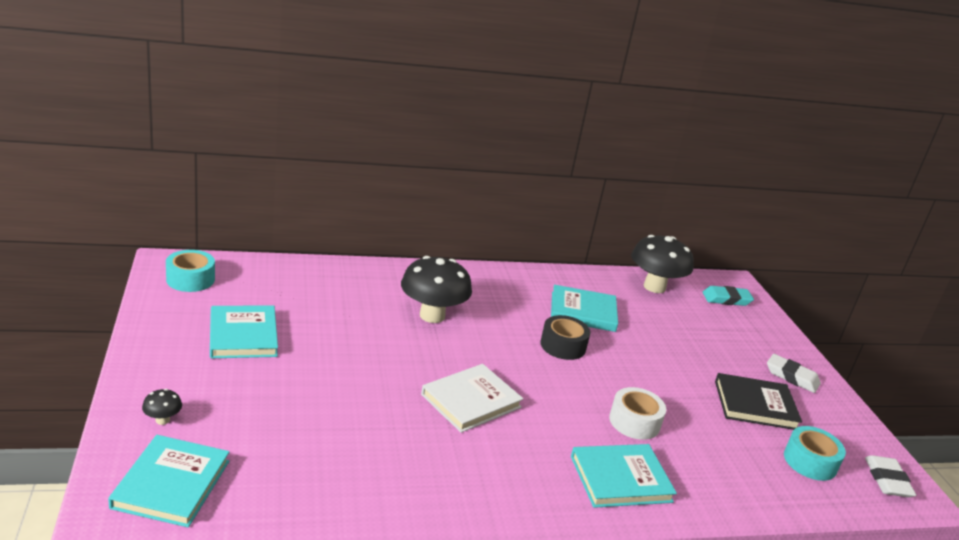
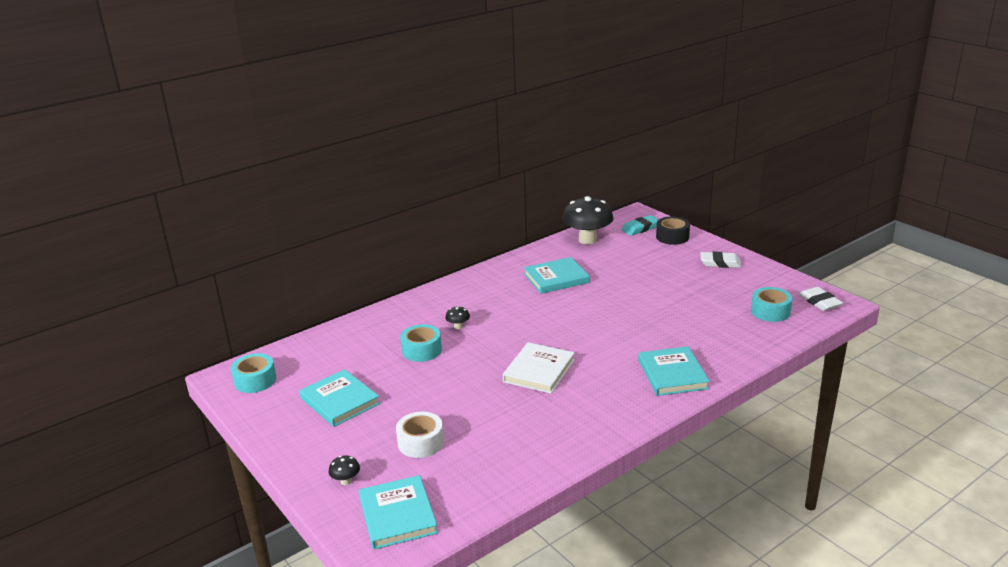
camera: 20 degrees left, 0 degrees up
(372, 322) = (421, 350): none -> turquoise tape
(432, 315) = (458, 327): black mushroom -> black mushroom, size x0.41
(563, 346) = (564, 307): black tape -> black tape (672, 237)
(620, 479) = (672, 374): turquoise book -> turquoise book turned 60 degrees counterclockwise
(634, 422) = (651, 336): white tape -> white tape (420, 442)
(755, 405) = (713, 291): black book -> none

